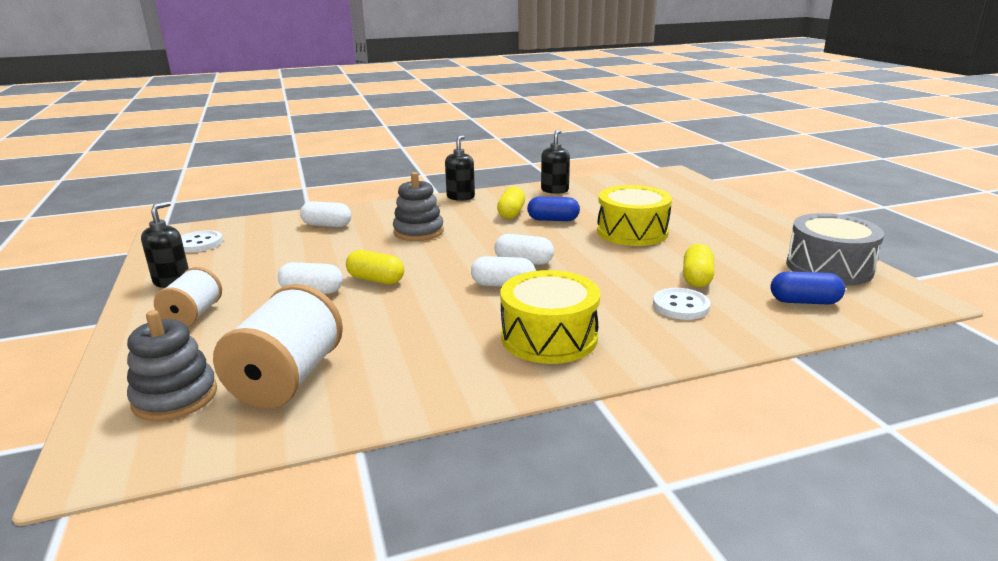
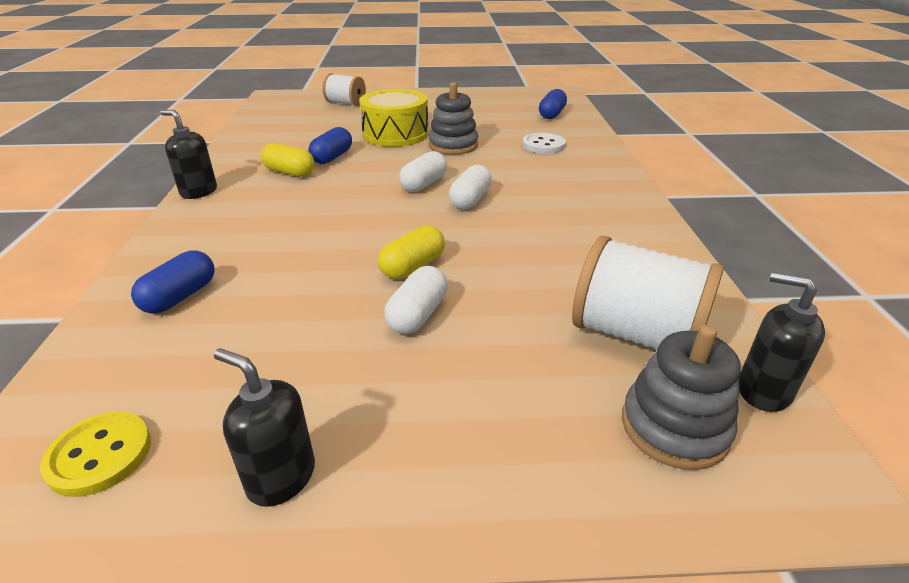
camera: 75 degrees left, 10 degrees up
(193, 315) = (441, 432): white spool -> white spool (345, 103)
(199, 243) = (100, 455): white button -> yellow button
(327, 225) = (180, 296): white capsule -> blue capsule
(418, 232) = (288, 228): grey stacking toy -> grey stacking toy (453, 145)
(549, 337) = (578, 195): yellow drum -> none
(554, 190) = (249, 144): black soap dispenser -> black soap dispenser (763, 391)
(697, 278) = (501, 132): yellow capsule -> none
(829, 267) = (506, 98): grey drum -> none

